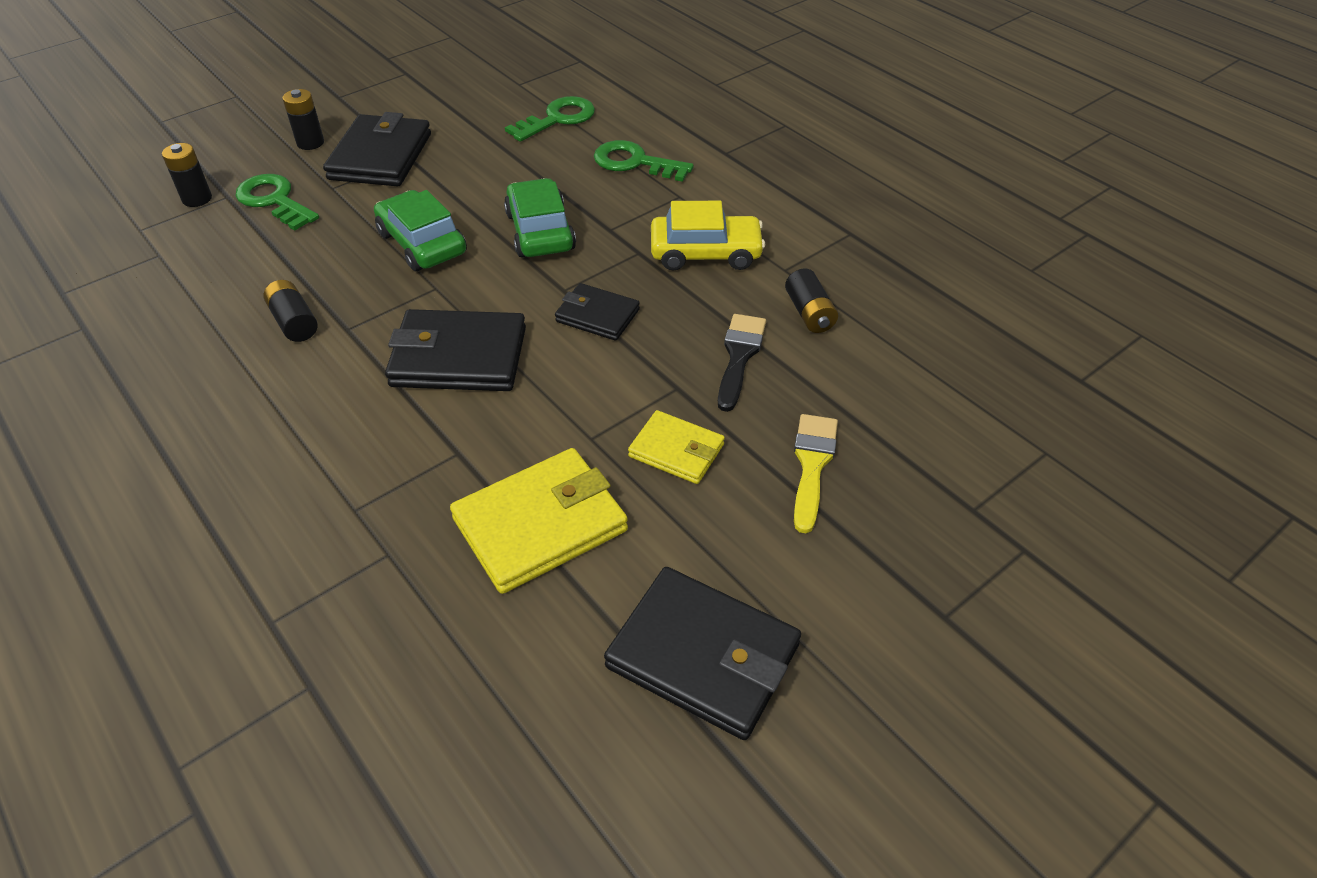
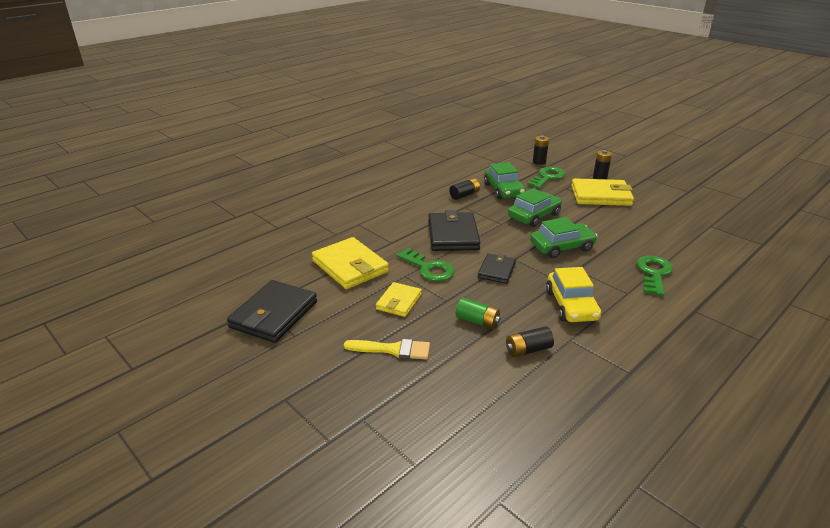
camera: 85 degrees right, 15 degrees down
(300, 265) = (503, 190): none -> green car
(380, 156) = (600, 196): black wallet -> yellow wallet
(558, 119) = (681, 242): green key -> green key (428, 268)
(739, 356) = (477, 321): black brush -> green battery

